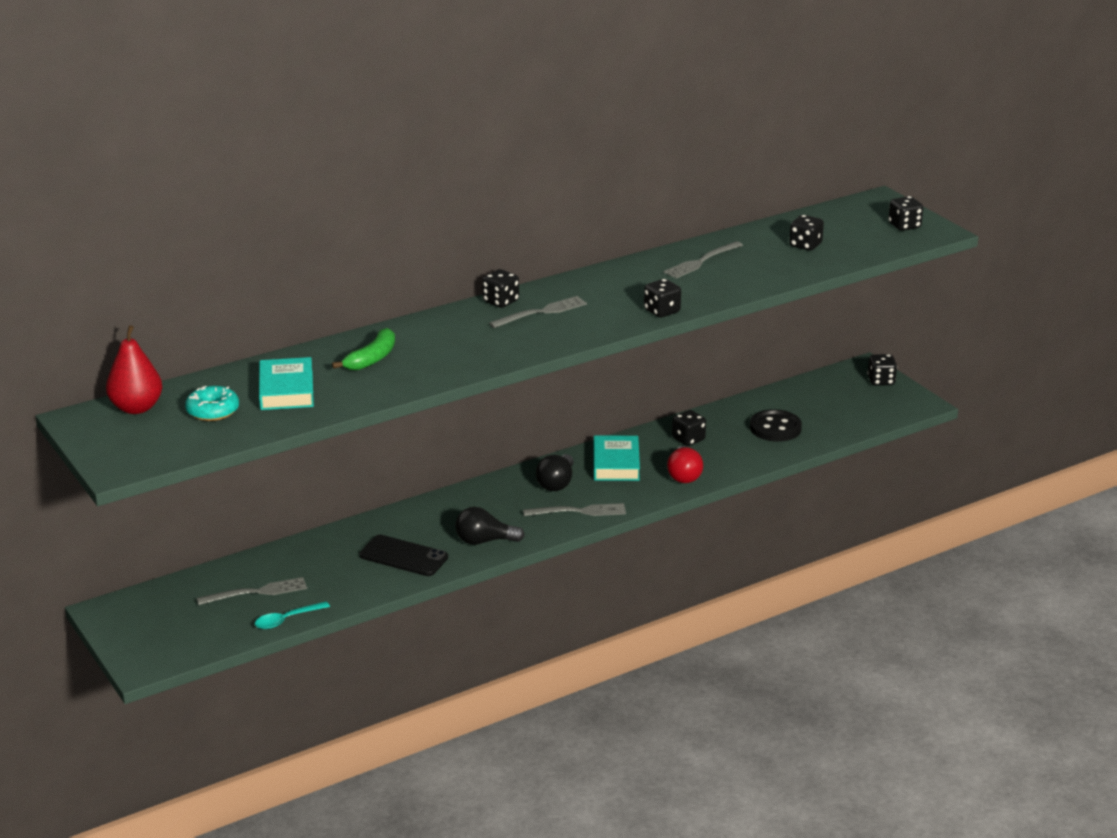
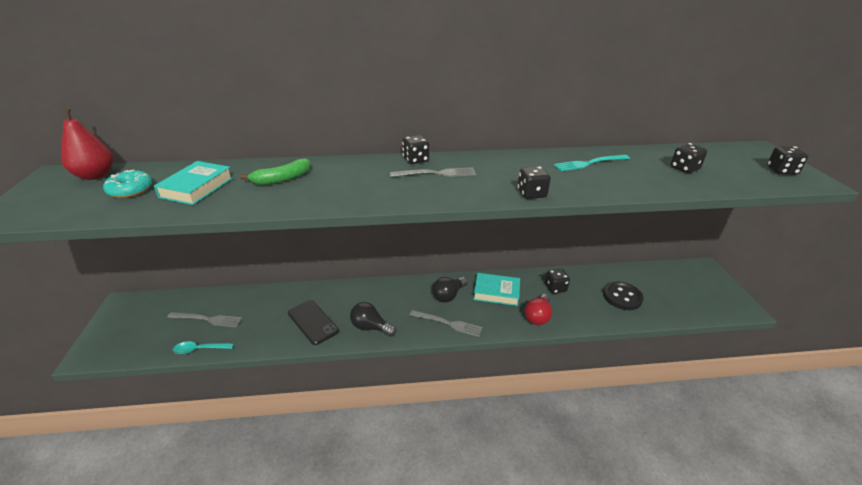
camera: 25 degrees right, 5 degrees up
(616, 464) = (496, 292): turquoise book -> turquoise book turned 75 degrees clockwise
(701, 261) = (589, 163): grey fork -> turquoise fork
(881, 381) = (715, 281): black dice -> none

